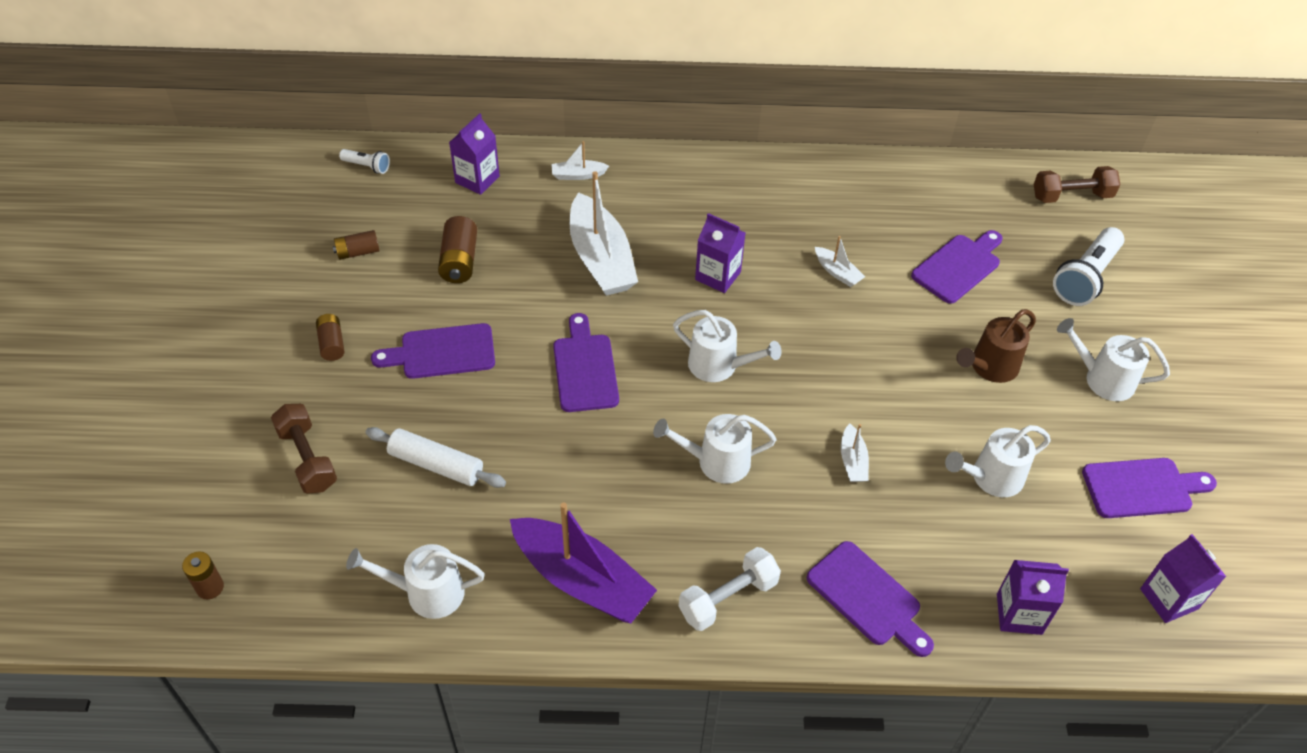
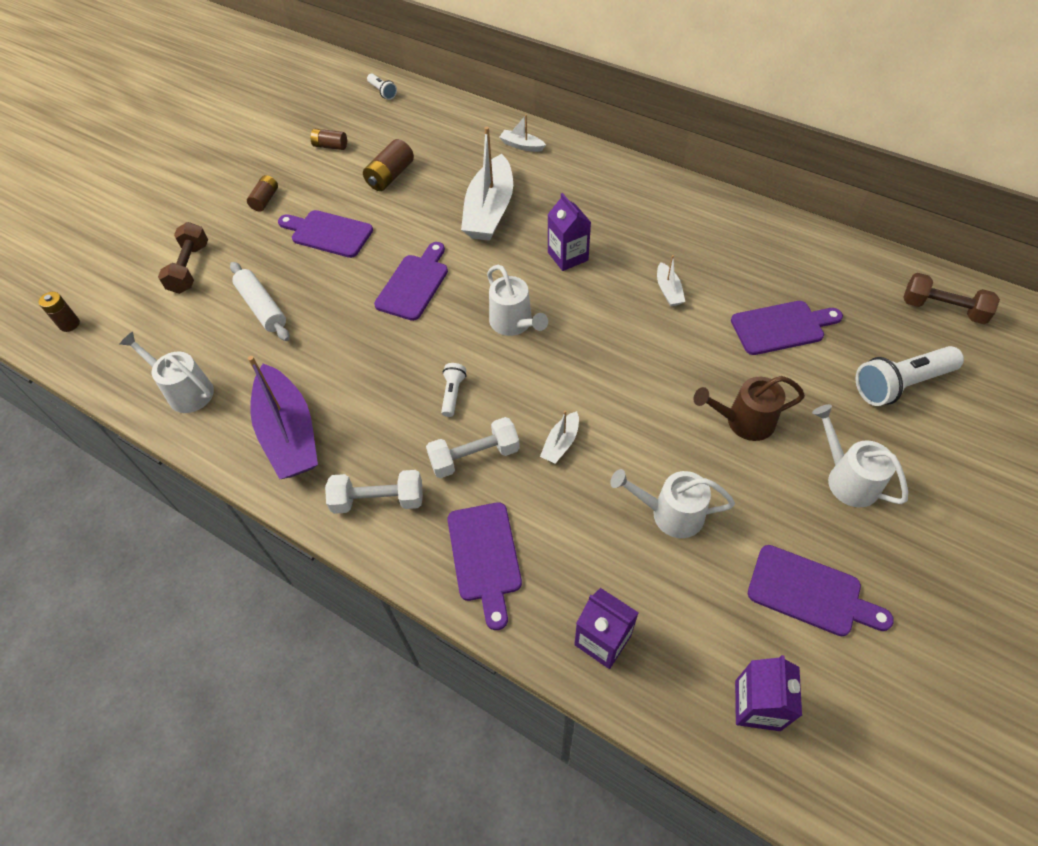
camera: 35 degrees right, 5 degrees up
(477, 179) = (448, 125): purple carton -> none
(716, 462) = (453, 394): white watering can -> white flashlight
(785, 511) = (474, 456): none -> white dumbbell

